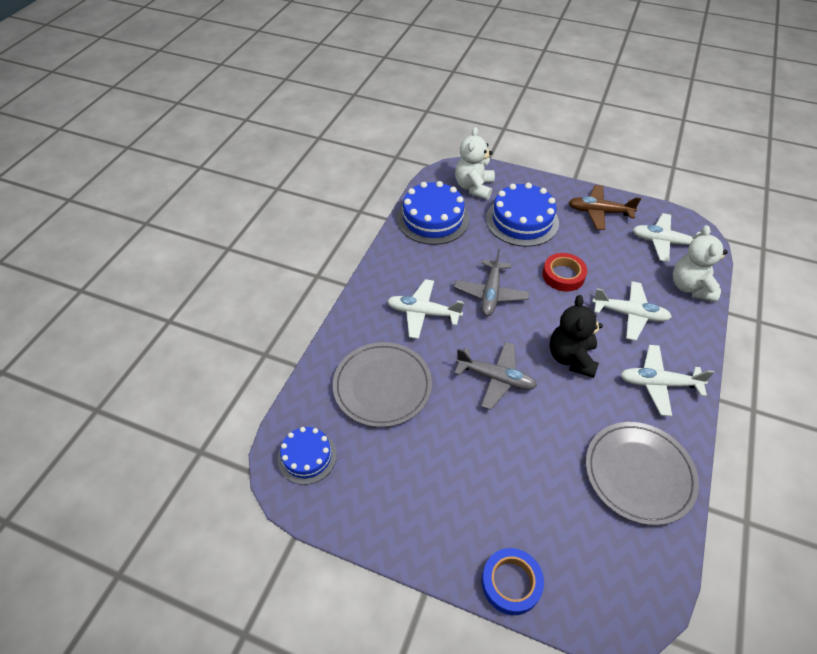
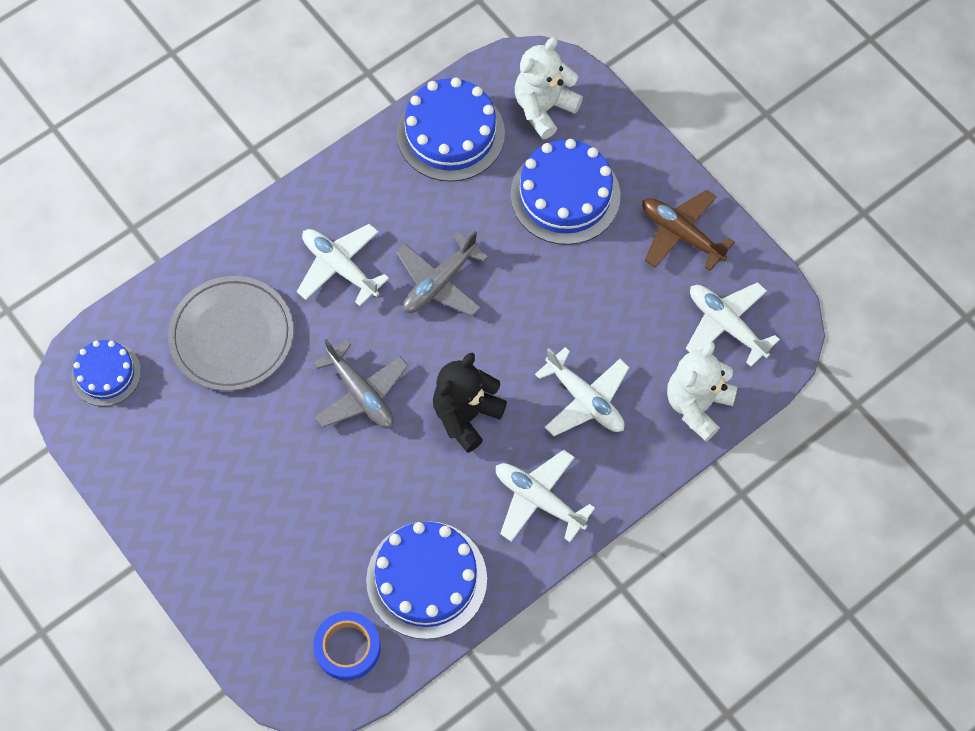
camera: 30 degrees right, 15 degrees up
(511, 583) = (216, 604): blue tape -> blue tape (347, 648)
(563, 275) = (549, 304): red tape -> none
(639, 474) = (426, 579): grey plate -> blue cake

